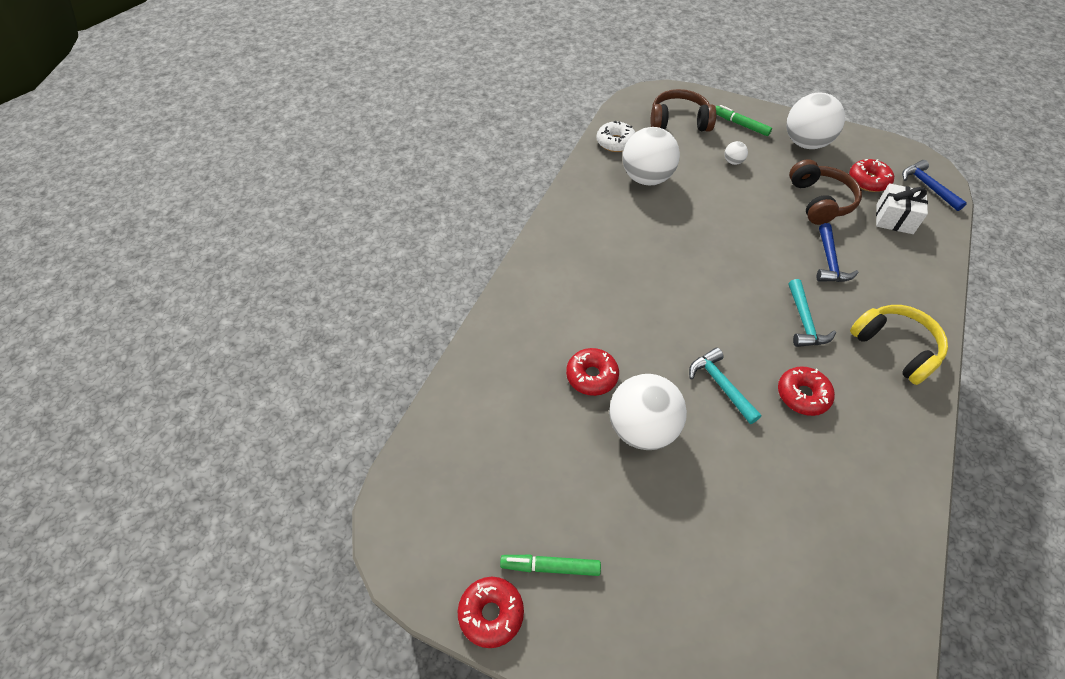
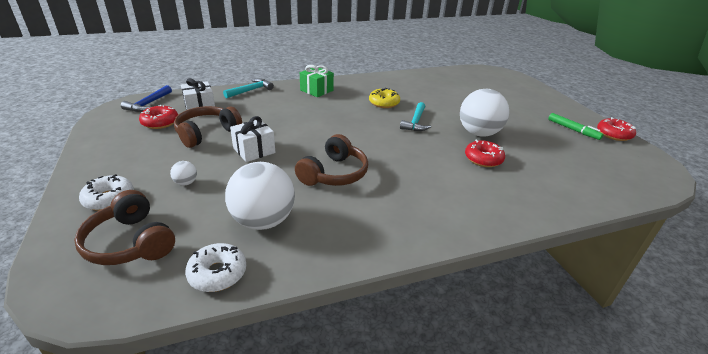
camera: 135 degrees left, 20 degrees down
(672, 245) = (334, 174): none -> brown headphones
(740, 124) = (109, 199): green marker -> white donut
(758, 216) = (254, 150): none -> white gift
(802, 395) = (384, 103): red donut -> yellow donut
(804, 321) = (334, 113): turquoise hammer -> turquoise hammer (250, 90)
(805, 143) = (121, 157): white ball -> none
(829, 261) = (271, 117): blue hammer -> none
(895, 348) = (316, 90): yellow headphones -> green gift

